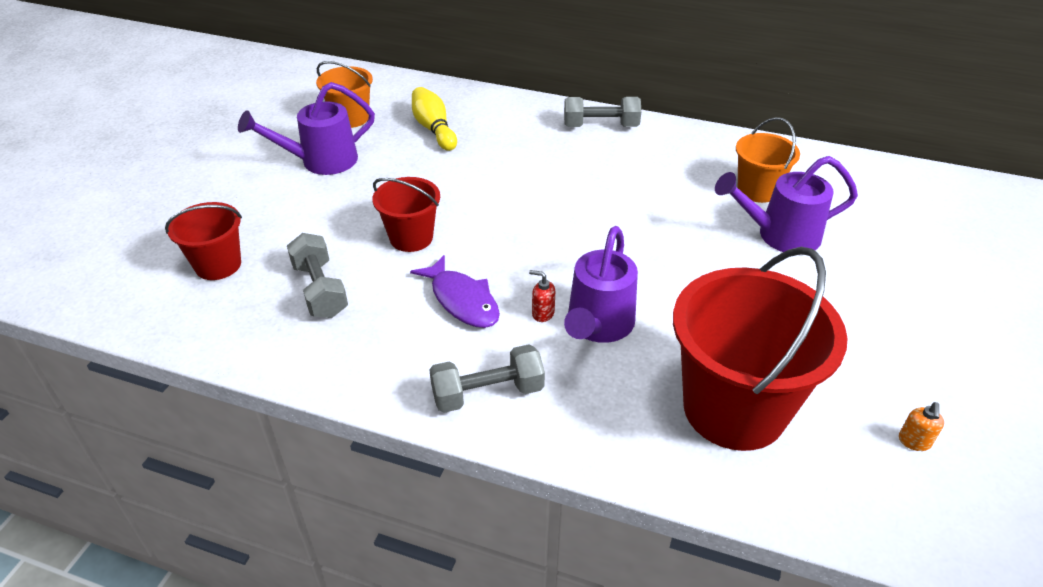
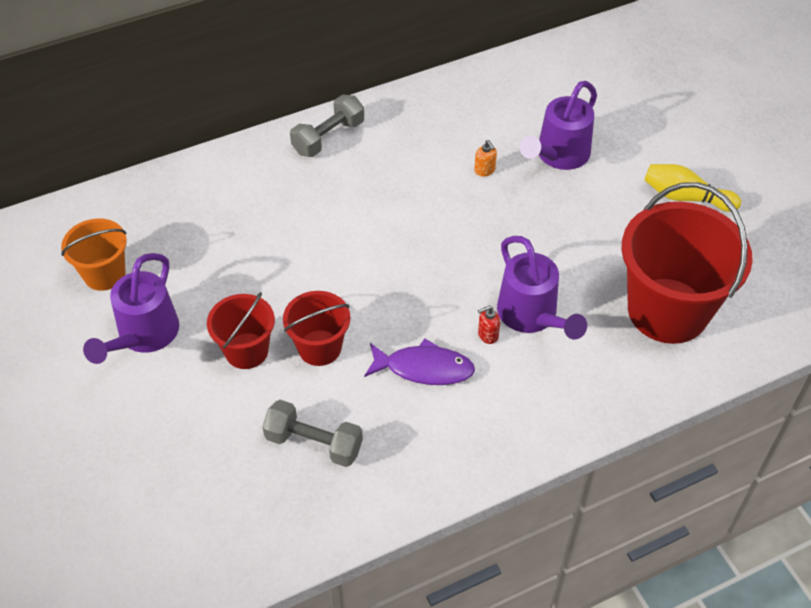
camera: 45 degrees left, 10 degrees up
(218, 265) = (202, 490): red bucket -> red bucket (246, 351)
(434, 129) = (196, 234): yellow bowling pin -> yellow bowling pin (685, 197)
(487, 393) = (526, 420): grey dumbbell -> none
(757, 190) = (504, 124): orange bucket -> none
(914, 442) = (769, 256): orange soap dispenser -> orange soap dispenser (484, 170)

